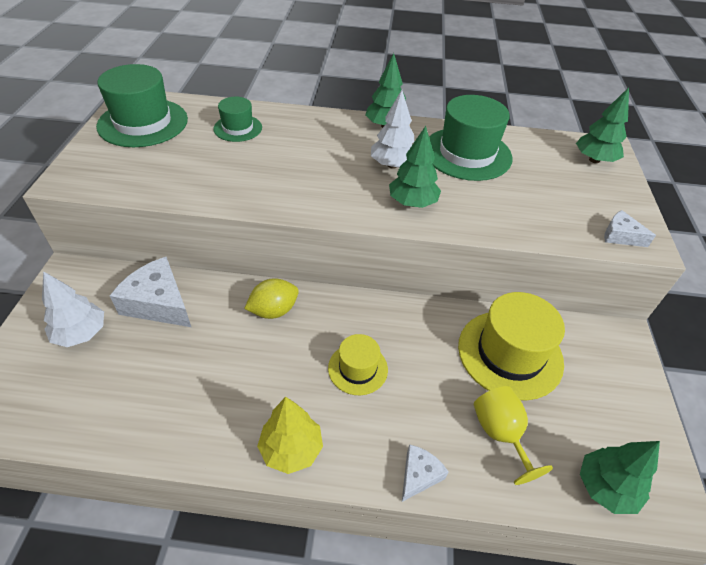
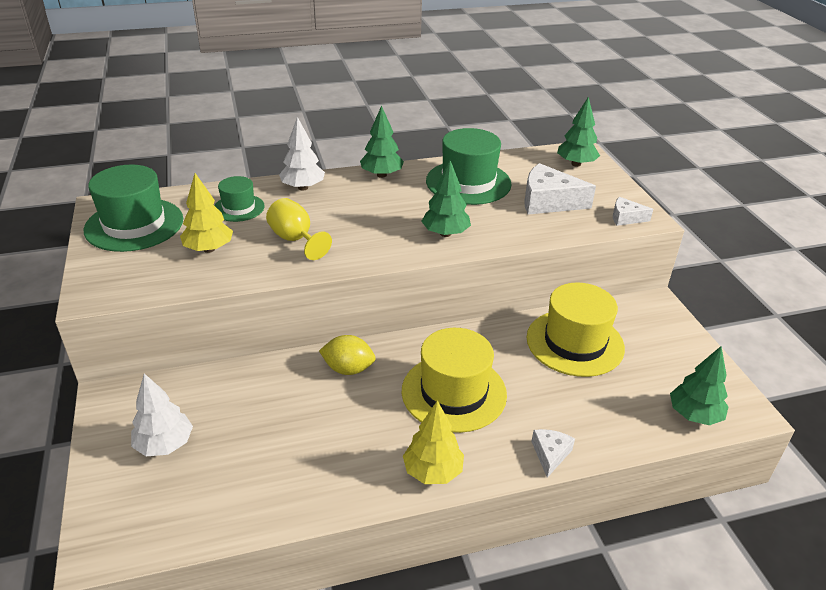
camera: 20 degrees left, 10 degrees down
(158, 303) = (228, 395): white cheese -> white cheese (548, 202)
(187, 161) = (209, 249): none -> yellow tree
(273, 310) = (348, 369): yellow lemon -> yellow lemon turned 60 degrees clockwise
(358, 368) = (454, 392): yellow hat -> yellow hat, size x1.81
(392, 165) = (408, 207): white tree -> white tree (303, 187)
(500, 434) = (598, 404): yellow goblet -> yellow goblet (295, 240)

